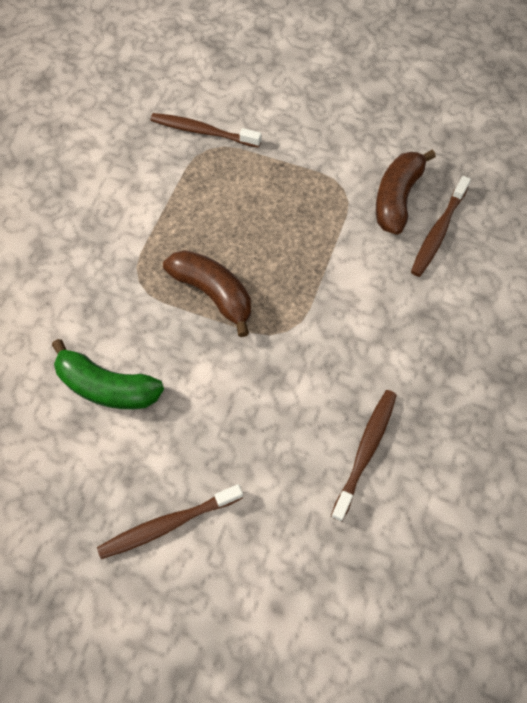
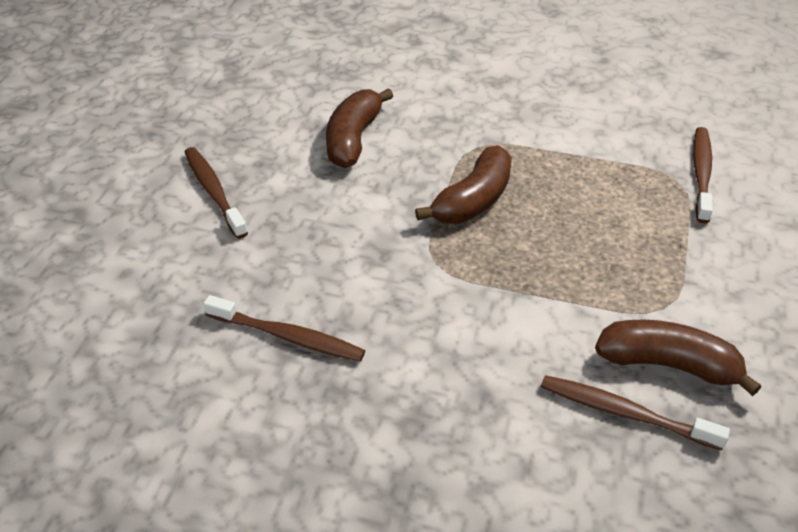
camera: 85 degrees right, 20 degrees down
(107, 386) = (353, 139): green banana -> brown banana

